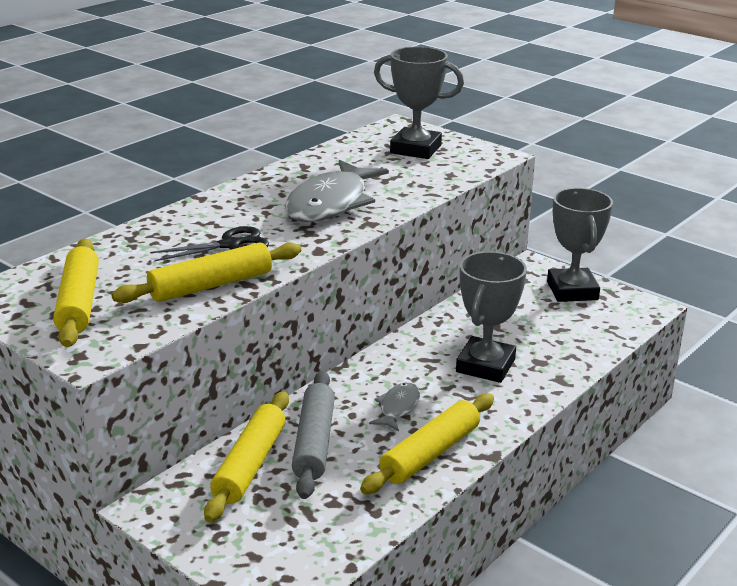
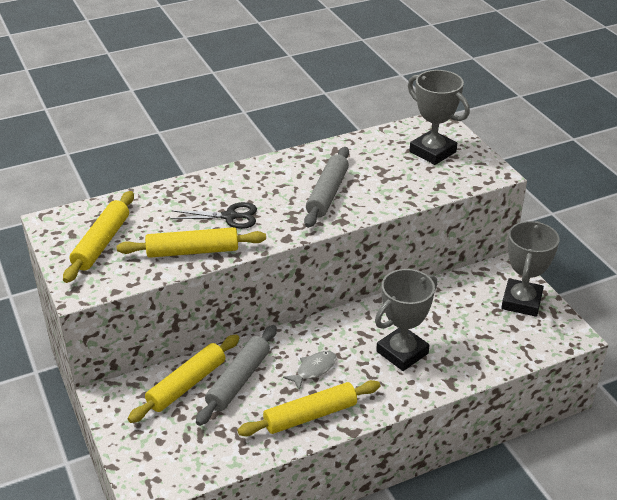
camera: 25 degrees right, 10 degrees up
(331, 203) = (327, 194): grey fish -> grey rolling pin

